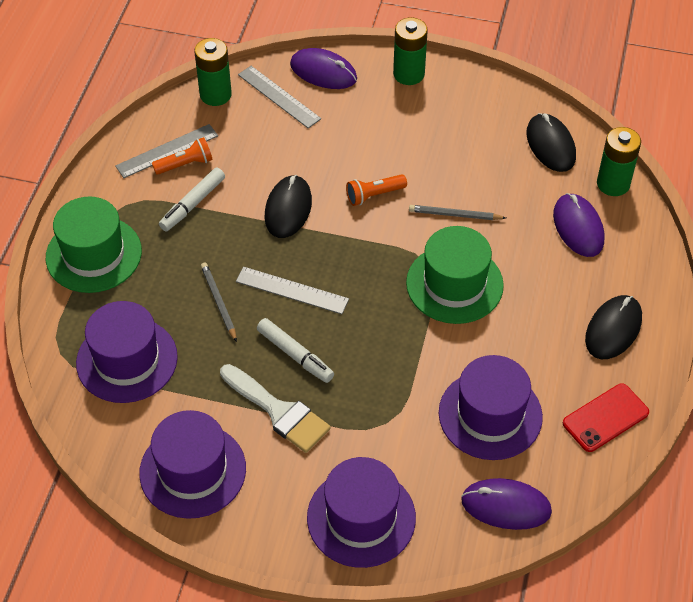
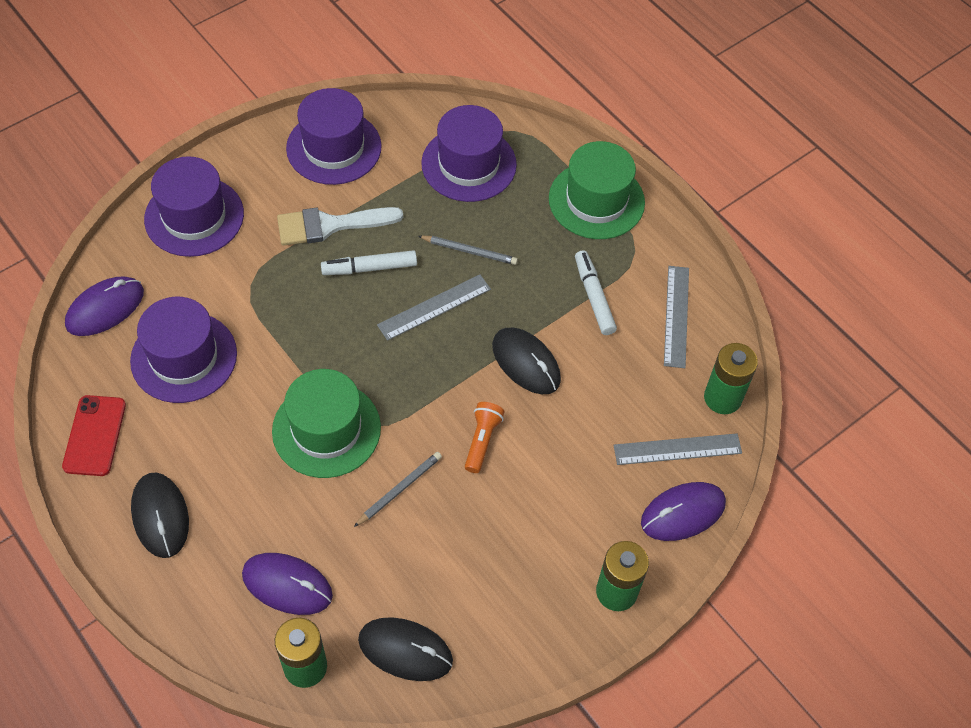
camera: 125 degrees right, 5 degrees up
(185, 164) = (647, 320): orange flashlight -> none

